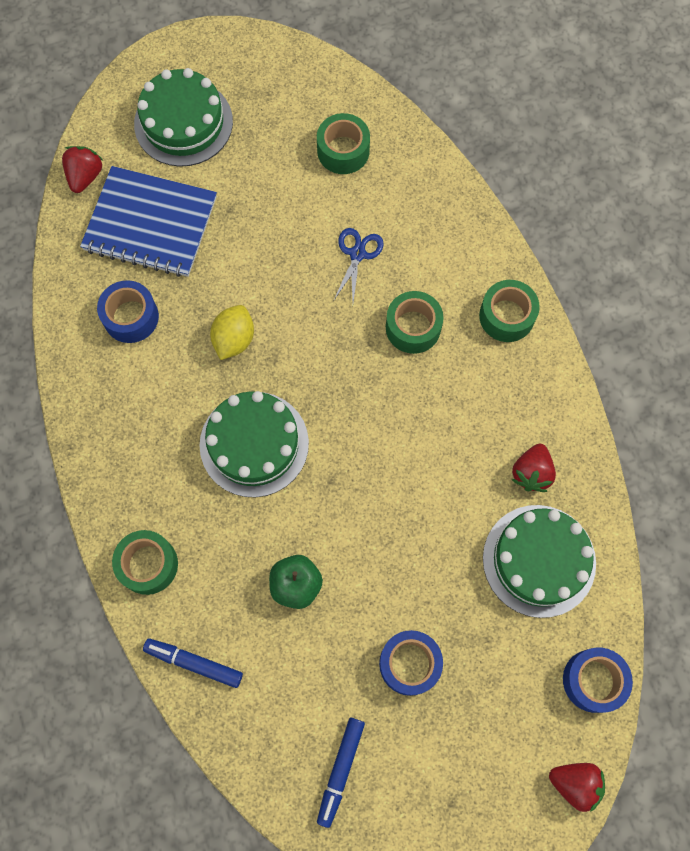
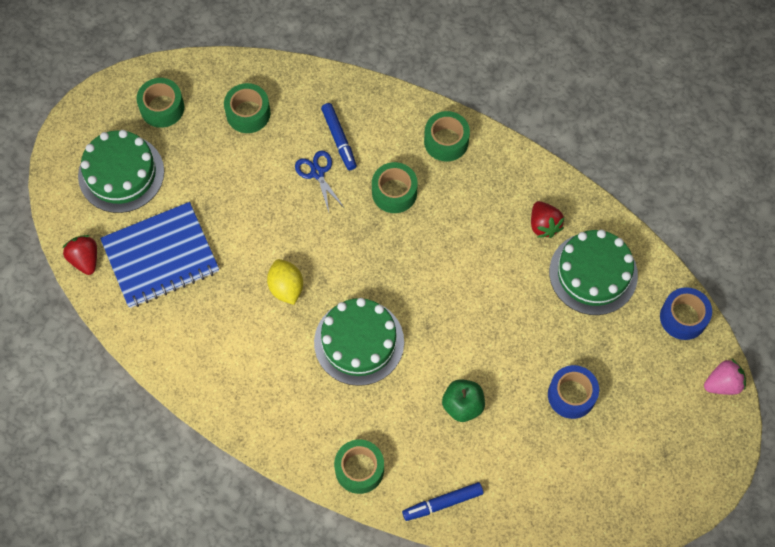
camera: 40 degrees left, 5 degrees down
(131, 317) = (203, 326): blue tape -> none
(271, 89) = (162, 108): none -> green tape
(340, 771) = (586, 490): blue marker -> blue marker (339, 139)
(575, 783) = (722, 383): red strawberry -> pink strawberry

